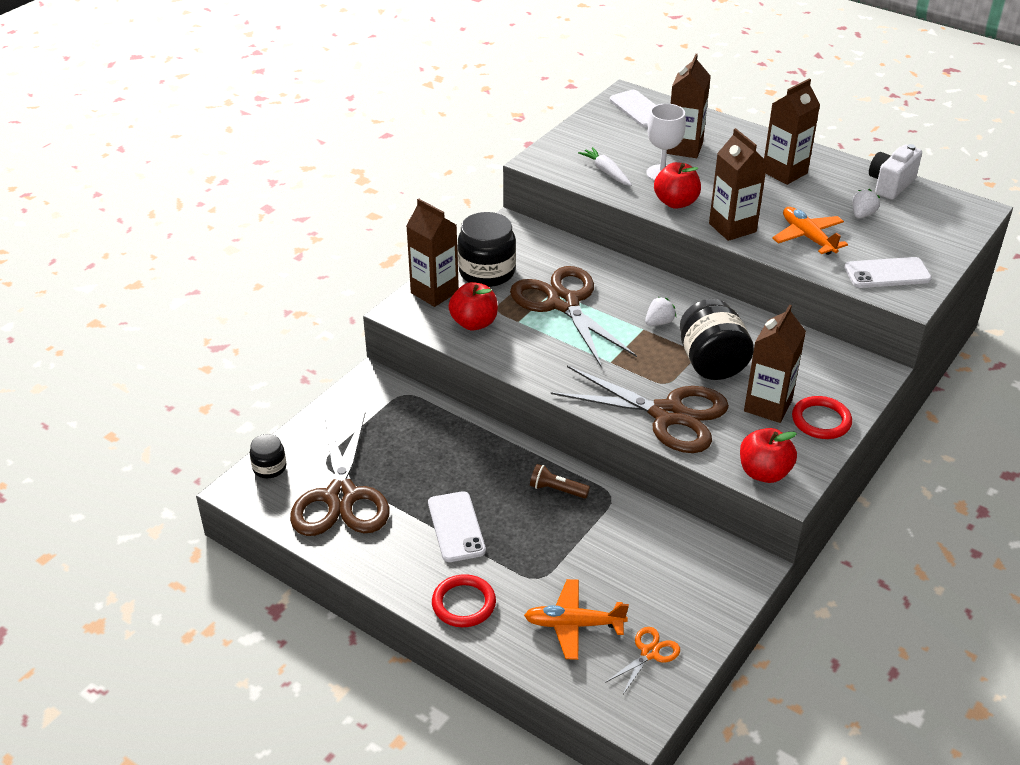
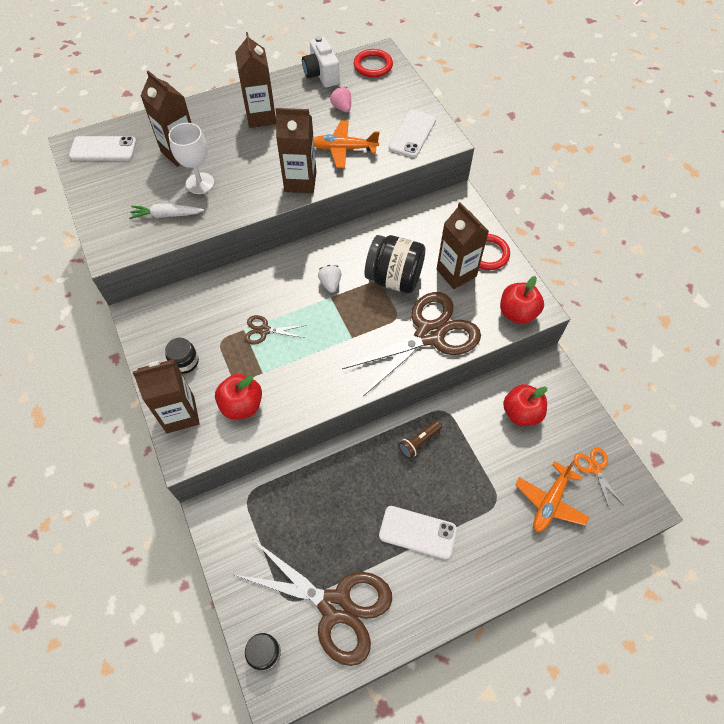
camera: 60 degrees left, 20 degrees up
(464, 603) = (496, 567): red ring -> red ring (373, 65)
(487, 272) = (185, 362): black jar -> black jar, size x0.53
(563, 303) = (264, 330): brown scissors -> brown scissors, size x0.44
(676, 202) = (243, 196): red apple -> red apple (521, 413)
(862, 215) = (342, 108): white strawberry -> pink strawberry

